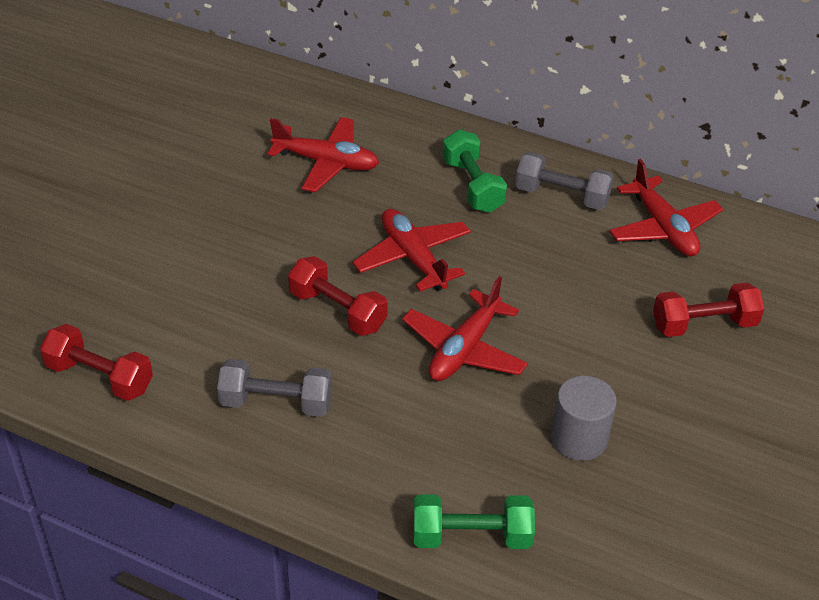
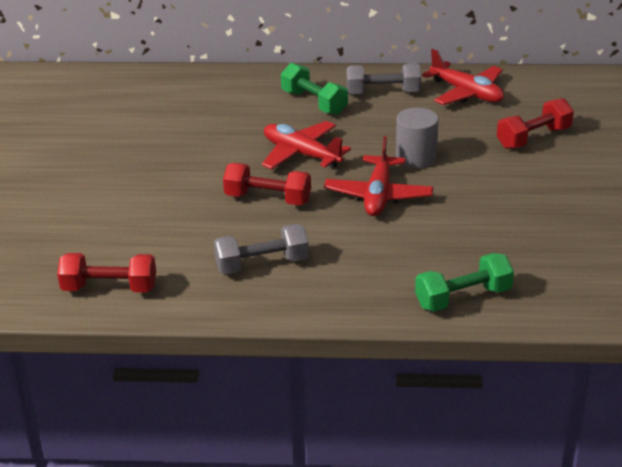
camera: 20 degrees left, 10 degrees down
(326, 162) = (193, 116): red plane -> none
(579, 438) = (496, 222): grey cylinder -> grey cylinder (416, 158)

